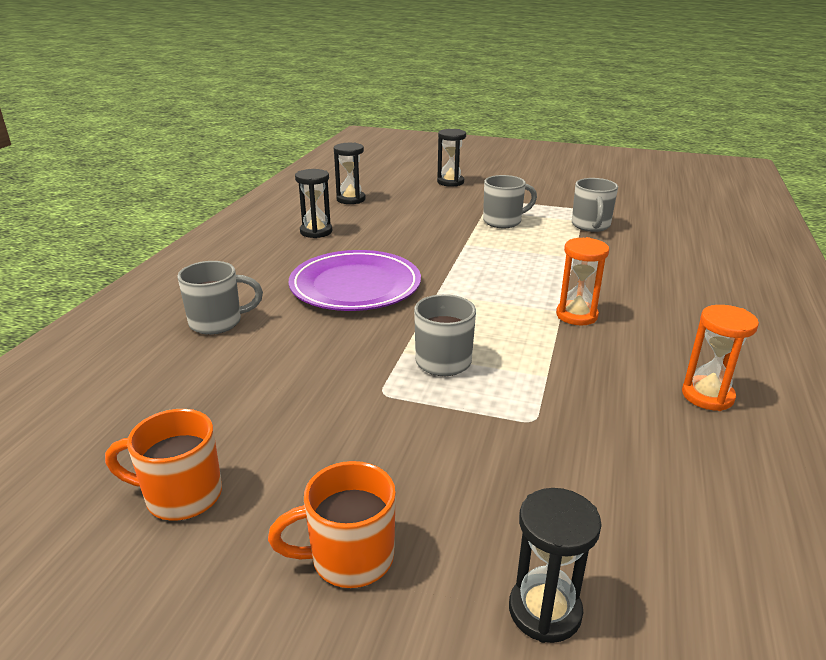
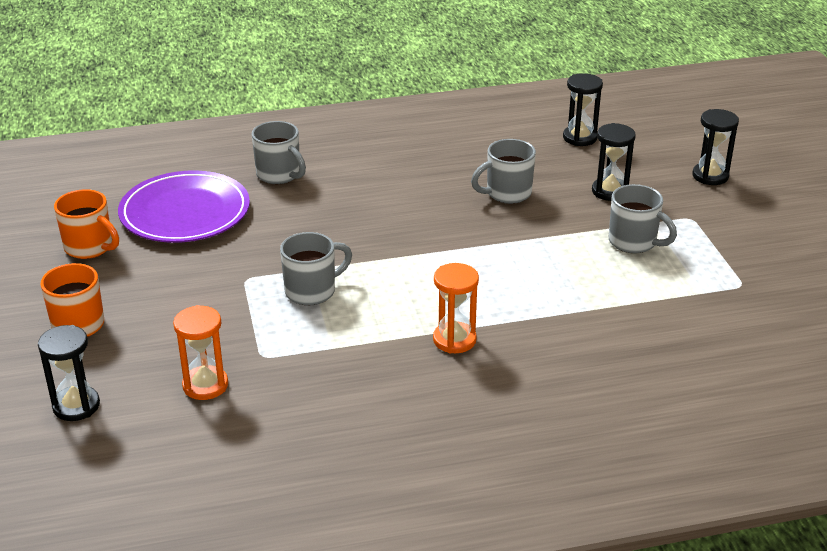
camera: 60 degrees right, 5 degrees up
(181, 496) = (90, 247): orange mug -> orange mug turned 150 degrees clockwise
(316, 232) = (480, 150): black hourglass -> black hourglass (610, 191)
(355, 286) = (395, 209): purple plate -> purple plate (185, 212)
(591, 226) = (694, 302): grey mug -> grey mug (507, 193)
(707, 396) = (370, 440): orange hourglass -> orange hourglass (205, 385)

